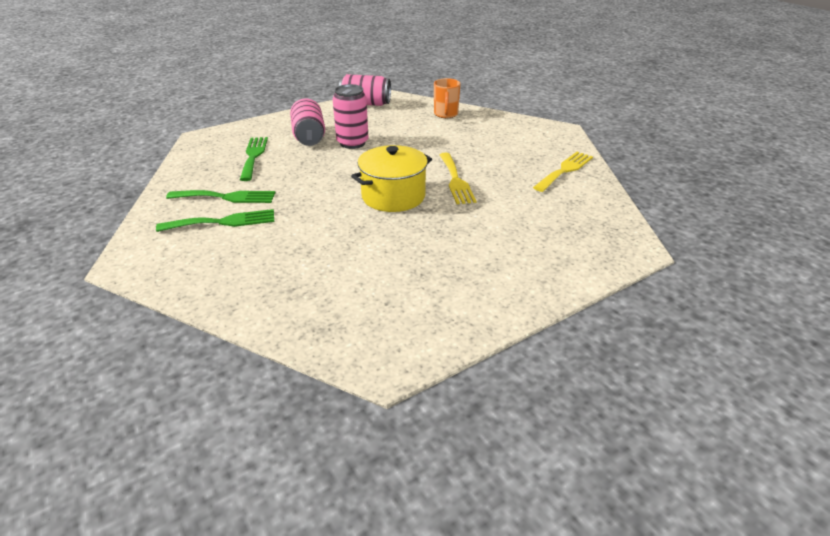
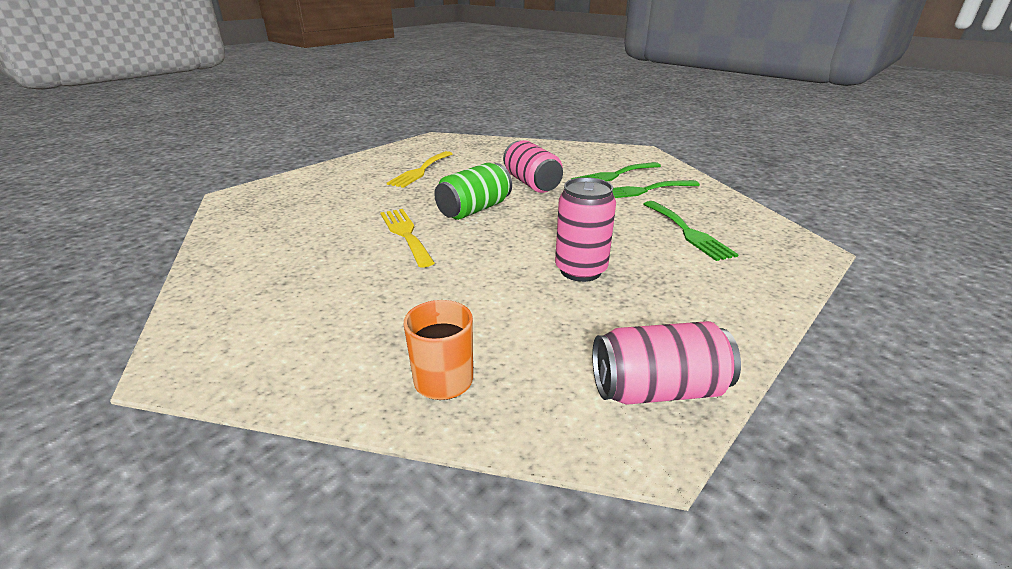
camera: 165 degrees right, 5 degrees down
(309, 136) = (661, 273): pink can -> pink can (532, 183)
(393, 196) = (474, 209): yellow pot -> green can
(565, 170) = (243, 267): yellow fork -> yellow fork (420, 171)

